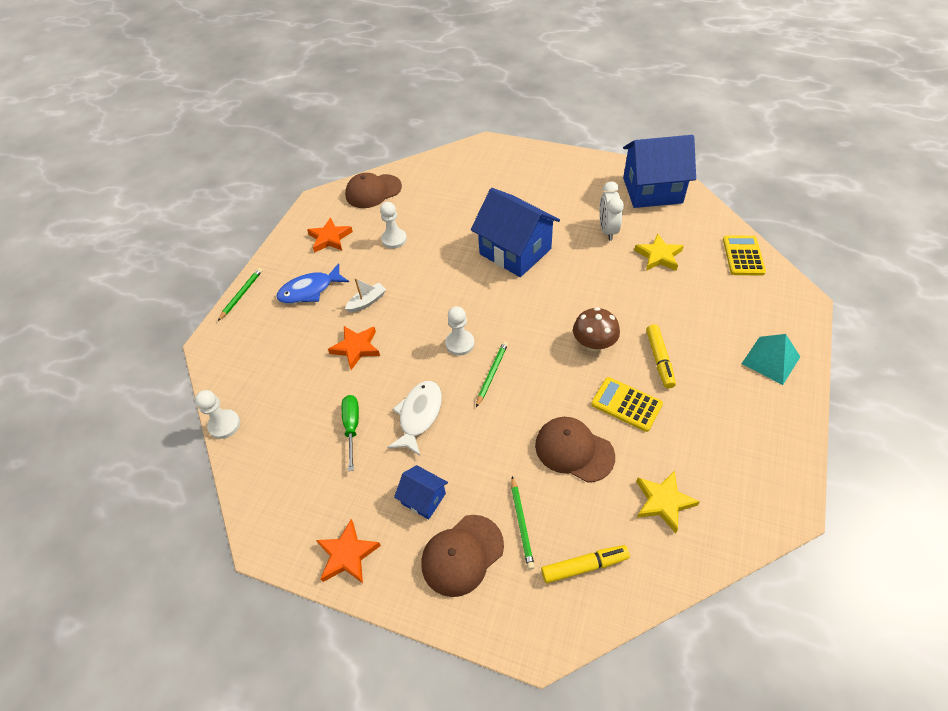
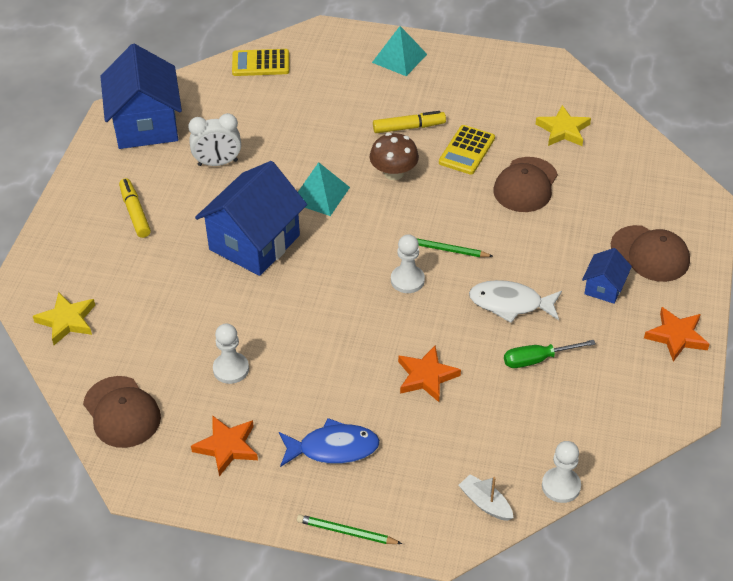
camera: 100 degrees left, 5 degrees down
(310, 290) = (333, 448): blue fish -> blue fish turned 60 degrees counterclockwise
(367, 302) = (350, 379): white boat -> white boat (485, 503)
(521, 524) = (609, 217): green pencil -> none
(567, 291) = (320, 194): none -> turquoise pyramid
(584, 566) = (635, 176): yellow marker -> yellow marker (135, 212)
(658, 256) = (261, 123): yellow star -> yellow star (67, 321)

